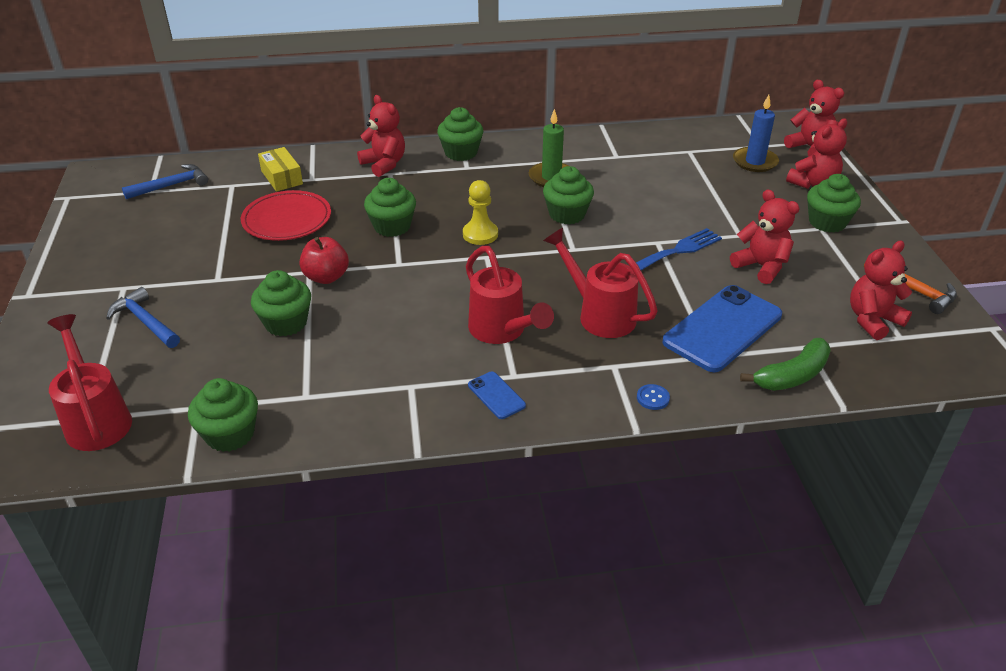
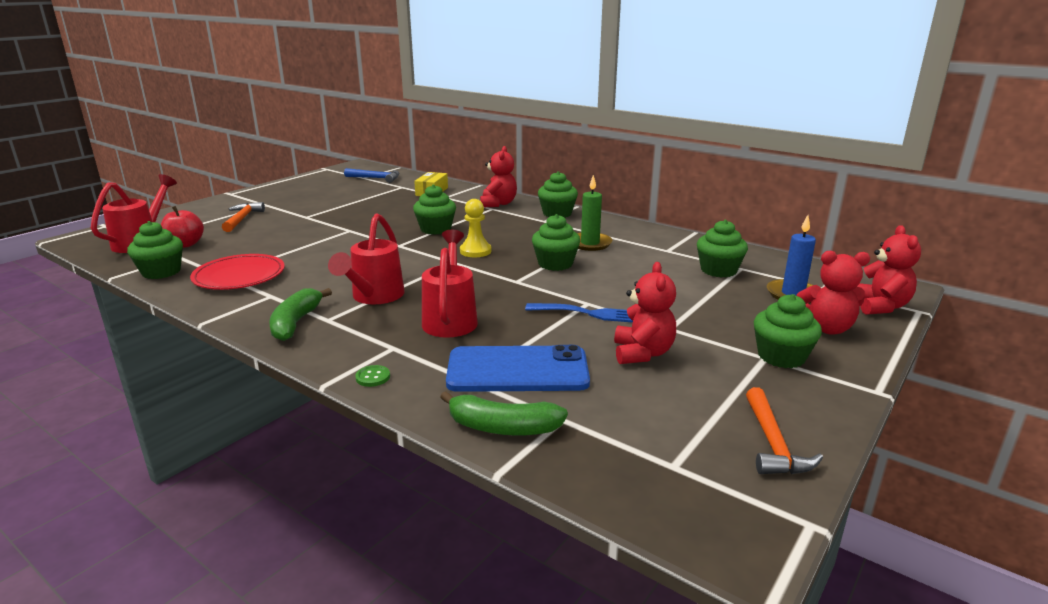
camera: 45 degrees right, 15 degrees down
(145, 321) = (242, 219): blue hammer -> orange hammer
(286, 323) = (288, 244): green cupcake -> green cupcake (718, 270)
(287, 220) = (392, 207): red plate -> red plate (239, 276)
(326, 277) = (351, 235): red apple -> red apple (185, 244)
(496, 395) = (296, 323): blue phone -> green banana
(653, 398) = (373, 377): blue button -> green button
(872, 320) = (671, 438): red teddy bear -> none

